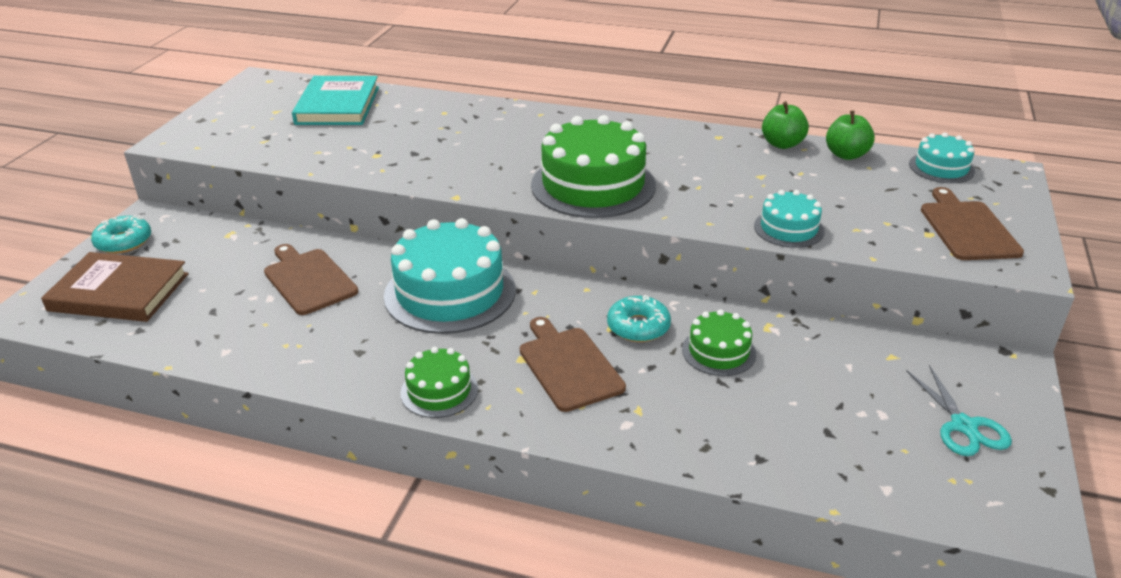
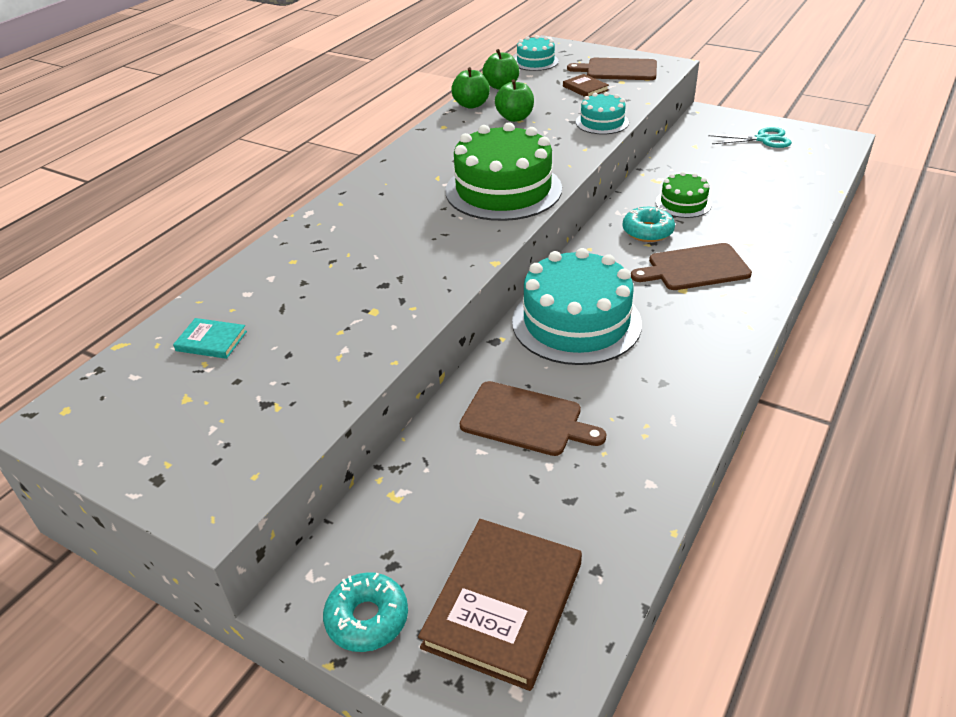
camera: 75 degrees left, 5 degrees up
(308, 279) = (526, 420): brown cutting board -> brown cutting board turned 135 degrees counterclockwise
(338, 105) = (211, 341): turquoise book -> turquoise book, size x0.47
(439, 391) = (724, 336): green cake -> none
(765, 172) = (515, 118): none -> green apple
(884, 209) = (585, 88): none -> brown book

